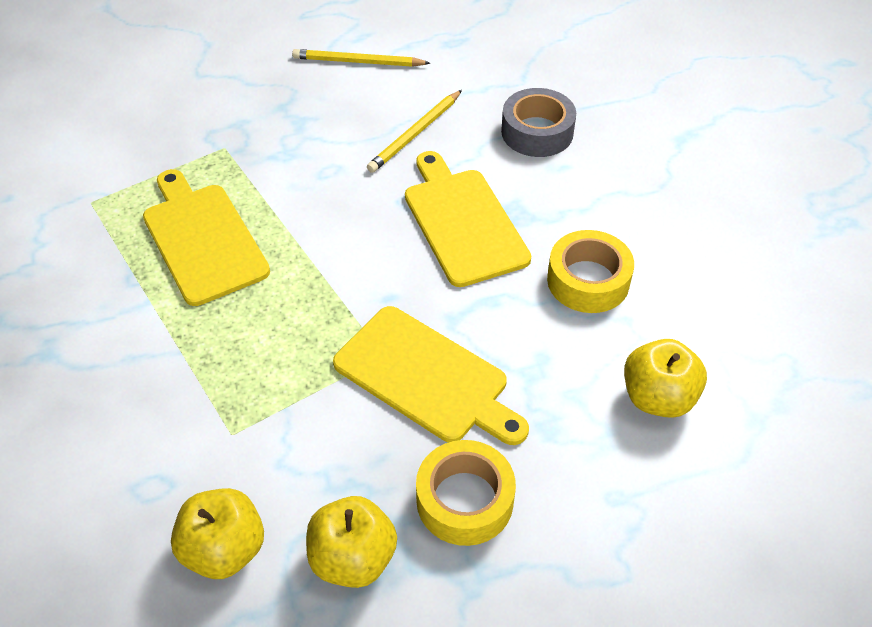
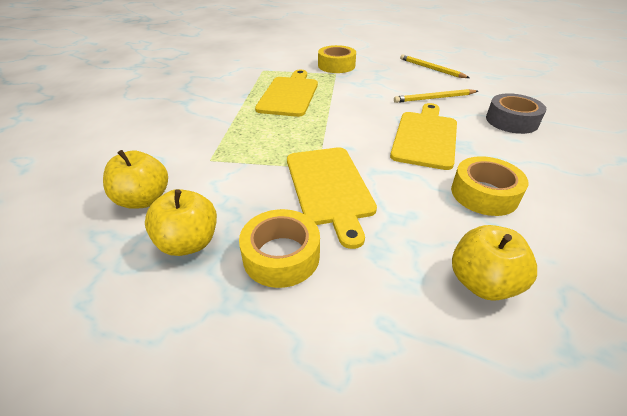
camera: 40 degrees right, 10 degrees down
(206, 126) = (336, 66): none -> yellow tape

